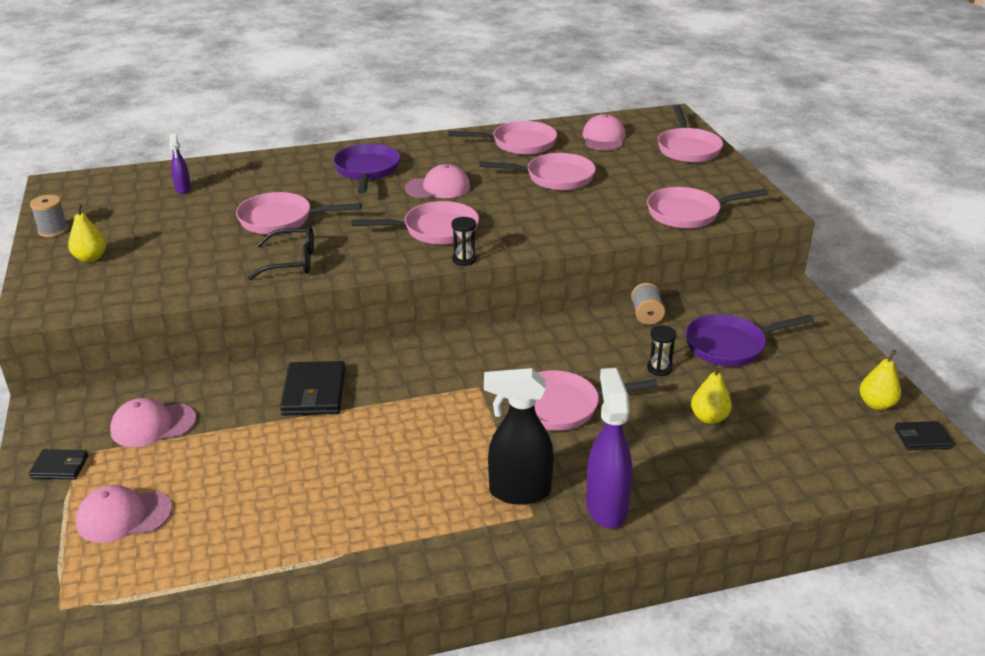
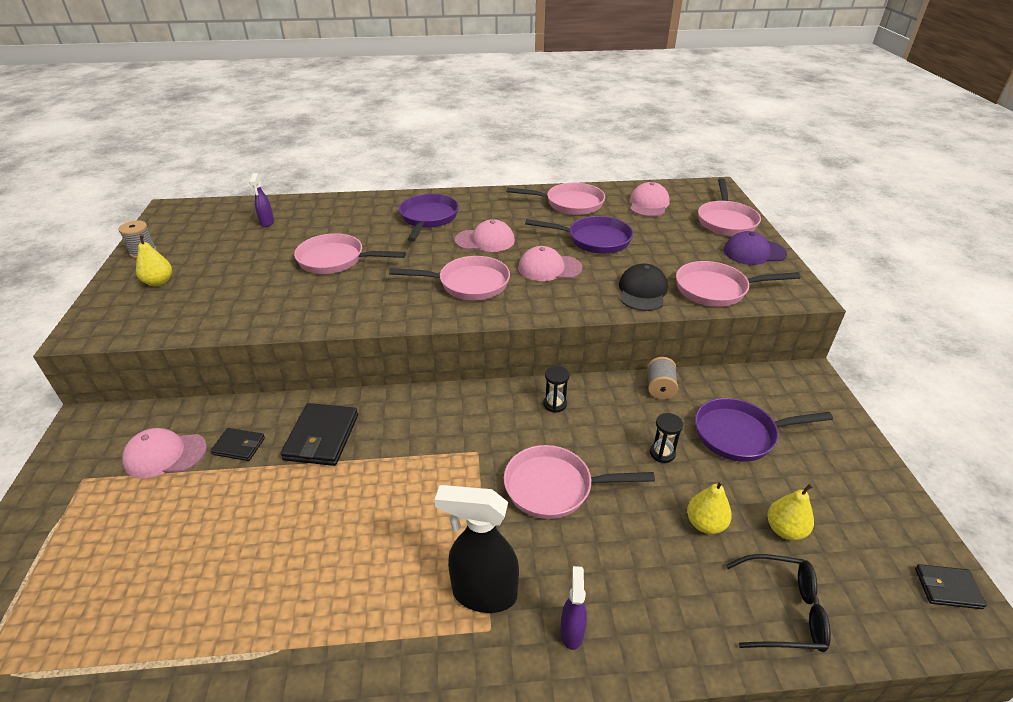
camera: 10 degrees right, 5 degrees up
(60, 467) = (64, 491): black wallet -> black wallet (239, 446)
(123, 516) = (91, 561): pink cap -> pink cap (549, 268)
(291, 262) = (327, 304): black glasses -> black glasses (782, 611)
(464, 260) = (486, 319): black hourglass -> black hourglass (555, 404)
(555, 178) = (594, 240): pink pan -> purple pan
(606, 507) = (572, 632): purple spray bottle -> purple spray bottle, size x0.53
(616, 221) = (642, 291): none -> black cap
(720, 176) = (754, 252): none -> purple cap
(876, 404) = (895, 532): yellow pear -> yellow pear (785, 530)

